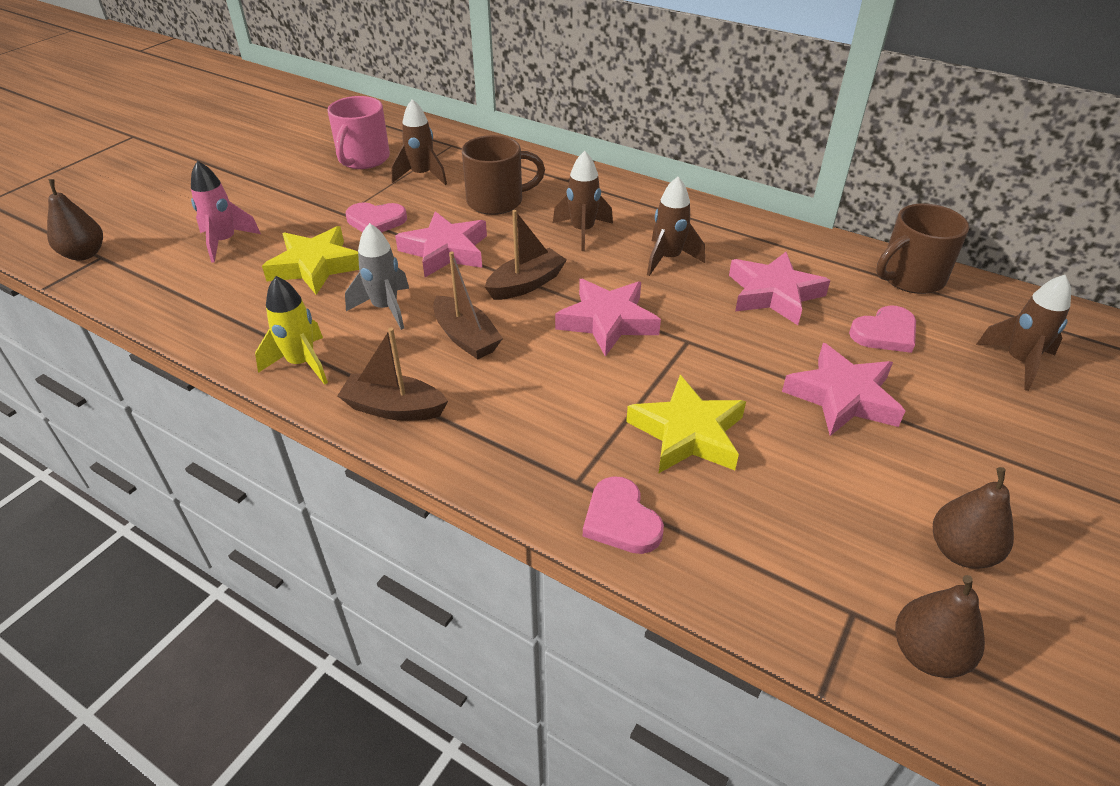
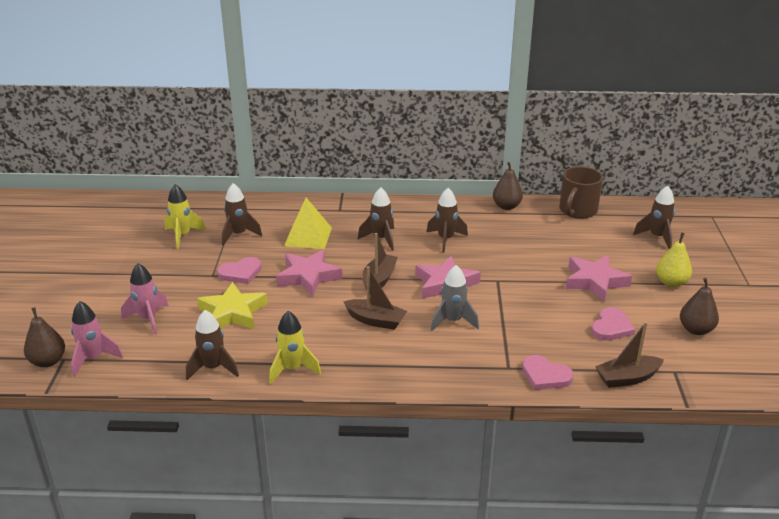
camera: 30 degrees left, 10 degrees down
(125, 268) = (93, 359): none -> pink rocket
(222, 326) = (213, 368): none -> brown rocket
(363, 159) = (183, 236): pink mug -> yellow rocket
(385, 308) = (308, 321): grey rocket -> grey rocket (453, 321)
(394, 408) = (375, 371): brown boat -> brown boat (627, 378)
(497, 201) = (308, 236): brown mug -> yellow pyramid
(687, 433) = (539, 325): yellow star -> none
(774, 294) = (518, 241): pink star -> none
(885, 333) = (588, 243): pink heart -> pink heart (611, 327)
(927, 654) = (713, 374): brown pear -> brown pear (506, 206)
(981, 447) = (671, 282): none -> yellow pear

